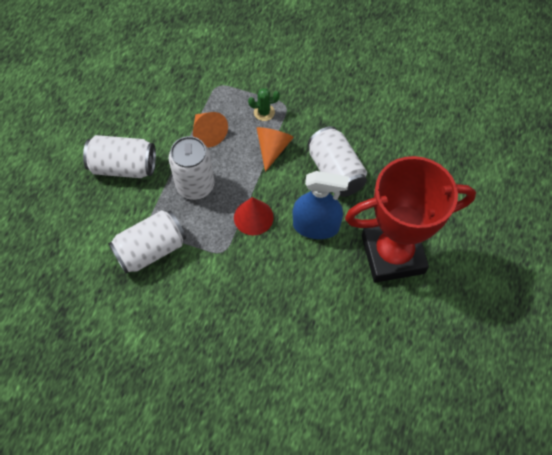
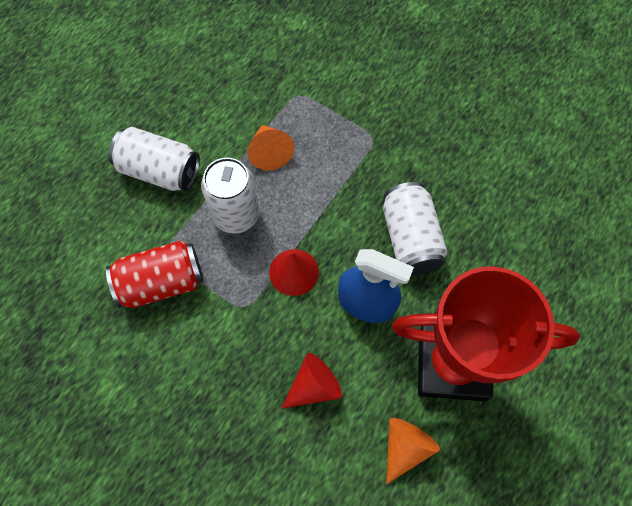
camera: 15 degrees right, 5 degrees up
(151, 250) = (161, 282): white can -> red can
(264, 112) = (344, 141): green cactus -> none
(272, 149) = (341, 190): orange cone -> orange cone (405, 447)
(293, 296) = (314, 386): none -> red cone

